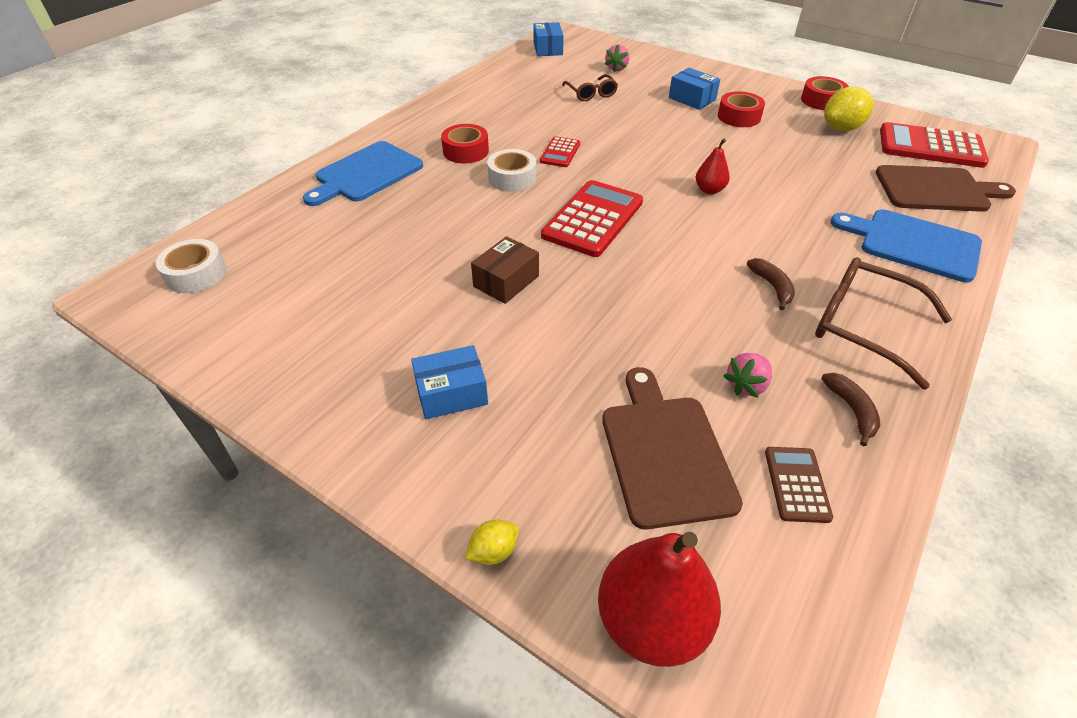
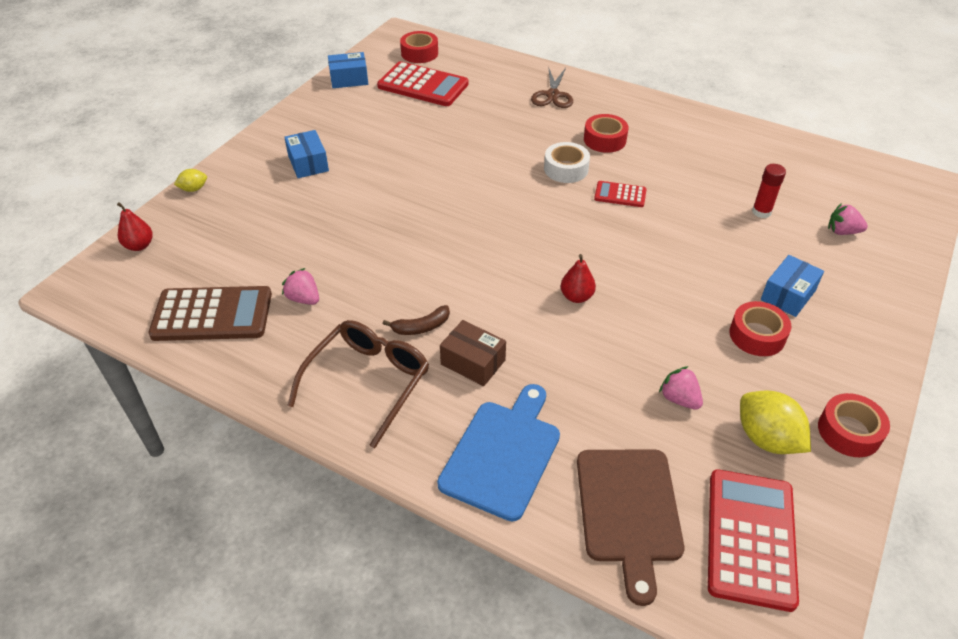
camera: 85 degrees right, 0 degrees up
(196, 274) = (419, 53): white tape -> red tape
(366, 174) = (552, 95): blue cutting board -> brown scissors
(493, 551) = (193, 189): yellow lemon -> yellow lemon turned 75 degrees counterclockwise
(506, 281) = (420, 176): brown box -> brown box (473, 362)
(548, 49) = (866, 175): blue box -> blue box (349, 79)
(591, 93) = (761, 212): brown glasses -> red glue stick
(593, 219) = (510, 218): red calculator -> red calculator (423, 85)
(651, 621) = (139, 245): red pear -> red pear, size x0.52
(664, 453) = (248, 254): brown cutting board -> none
(796, 484) = (212, 314): brown calculator -> brown calculator, size x1.93
(816, 156) = (679, 399): none -> pink strawberry
(851, 410) = (273, 355): brown banana -> none

